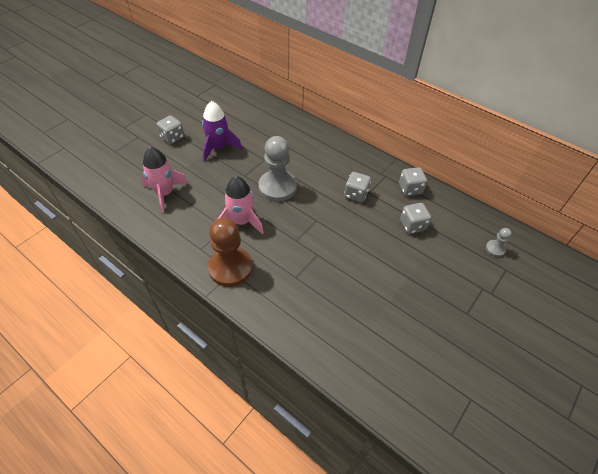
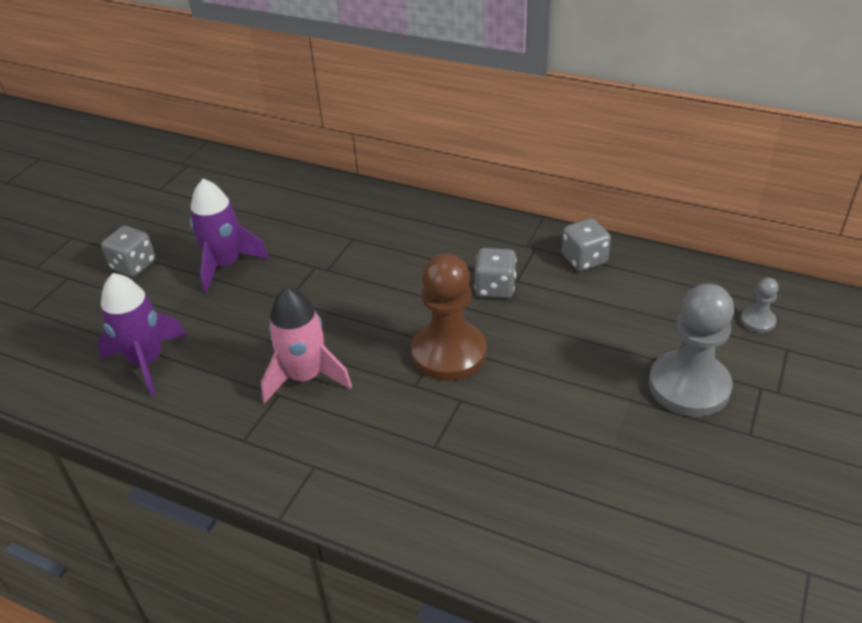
camera: 10 degrees left, 10 degrees down
(165, 193) = (147, 361): pink rocket -> purple rocket
(230, 267) = (309, 459): brown pawn -> brown pawn (449, 353)
(277, 187) = (353, 306): grey pawn -> grey pawn (689, 386)
(412, 225) = (608, 315): grey dice -> none

